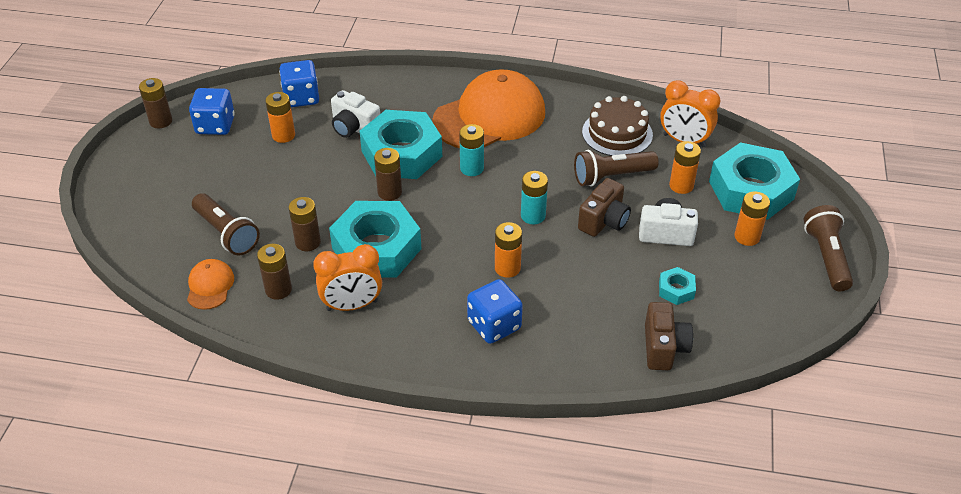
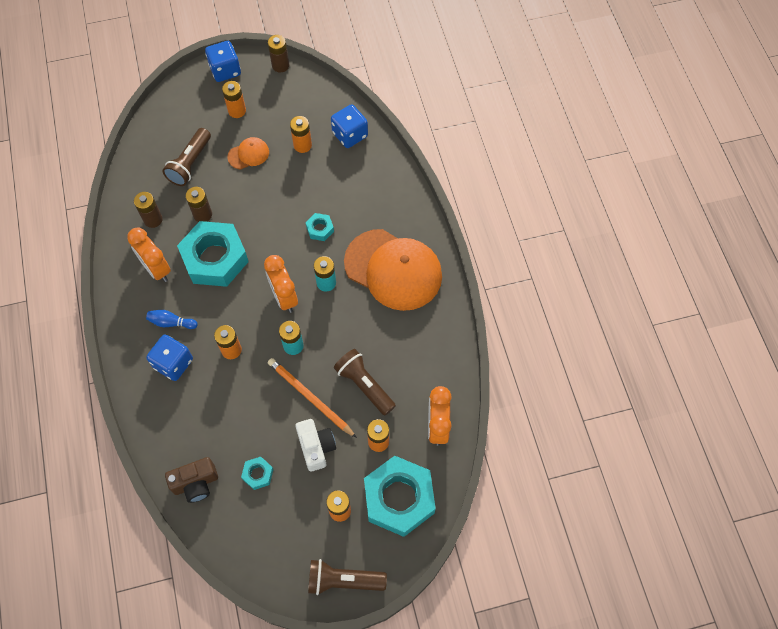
camera: 65 degrees right, 20 degrees up
(189, 173) = (237, 111): none -> orange battery
(210, 286) = (140, 180): orange cap -> orange cap (248, 154)
(215, 125) = (292, 99): blue dice -> blue dice (225, 70)
(354, 128) = (333, 185): white camera -> none
(389, 192) = (274, 240): brown battery -> none
(401, 153) = (320, 229): turquoise nut -> turquoise nut, size x0.43
(437, 312) = (171, 322): none -> blue bowling pin
(468, 205) = (284, 297): none -> orange clock
(604, 221) = (310, 397): brown camera -> orange pencil
(617, 133) = (420, 371): brown cake -> none
(826, 257) = (343, 580): brown flashlight -> brown flashlight turned 150 degrees counterclockwise

